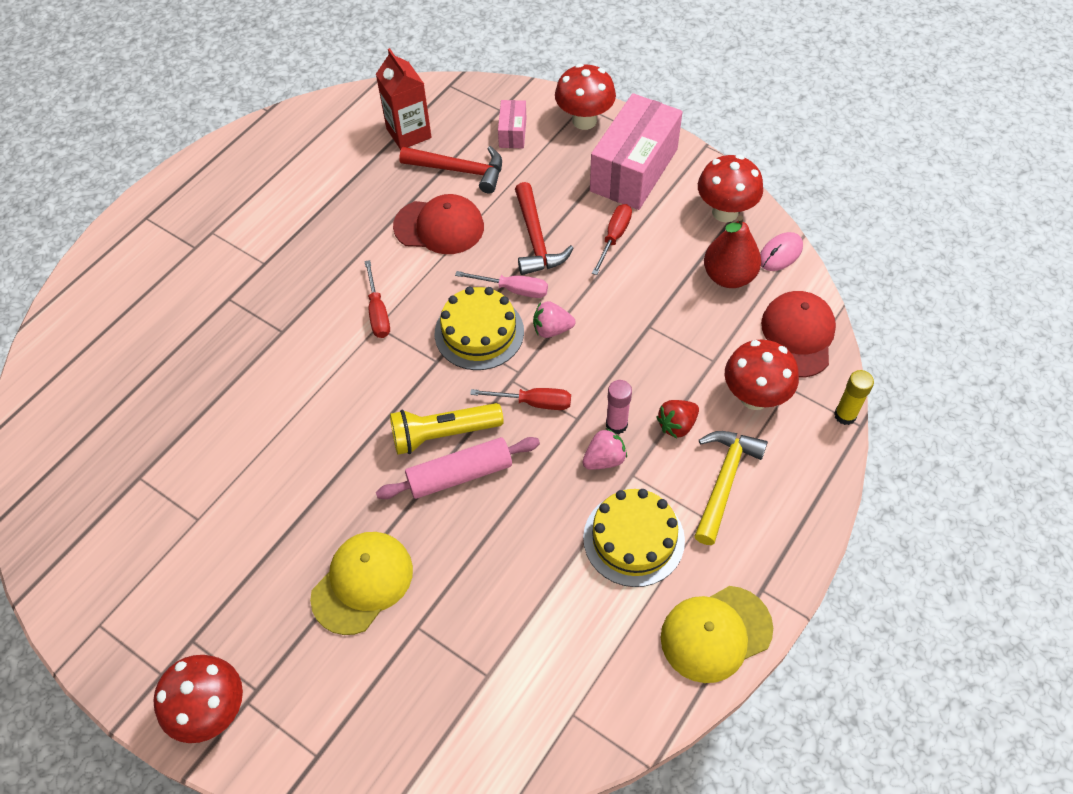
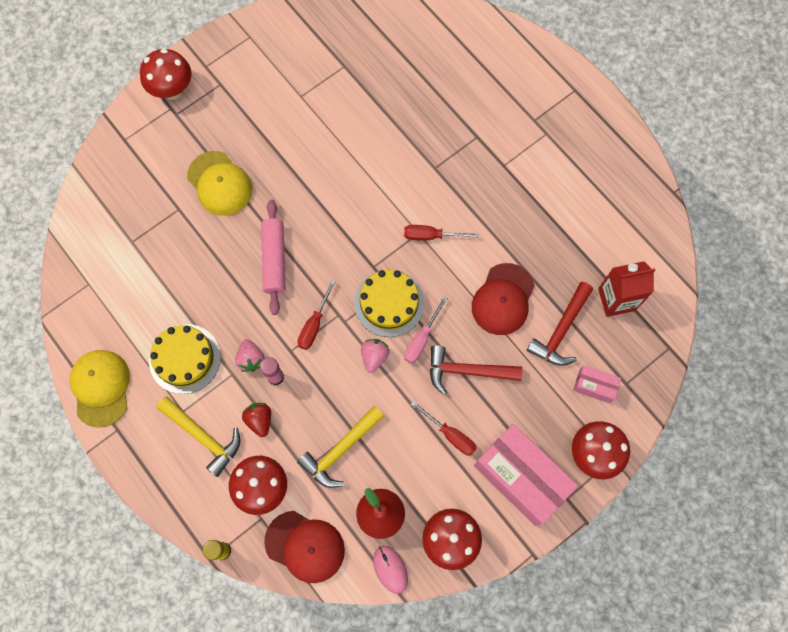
camera: 105 degrees right, 15 degrees up
(443, 434) = (310, 257): yellow flashlight -> none
(675, 332) = (341, 450): none -> yellow hammer

